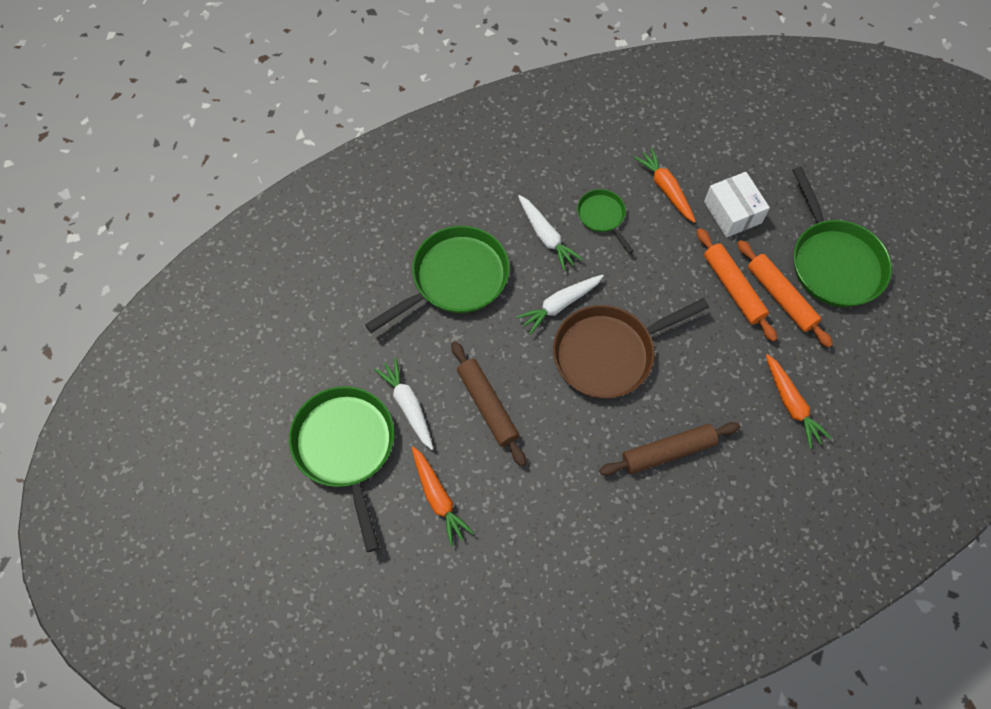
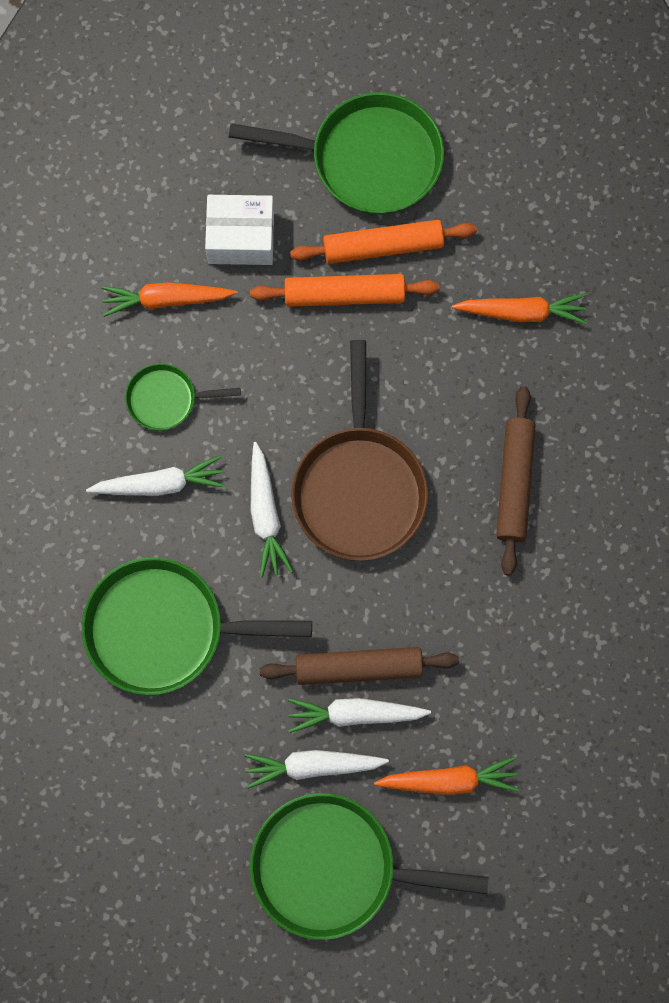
camera: 65 degrees left, 10 degrees up
(455, 279) = (164, 629): green pan -> green pan turned 75 degrees counterclockwise
(455, 417) = (355, 714): none -> white carrot

